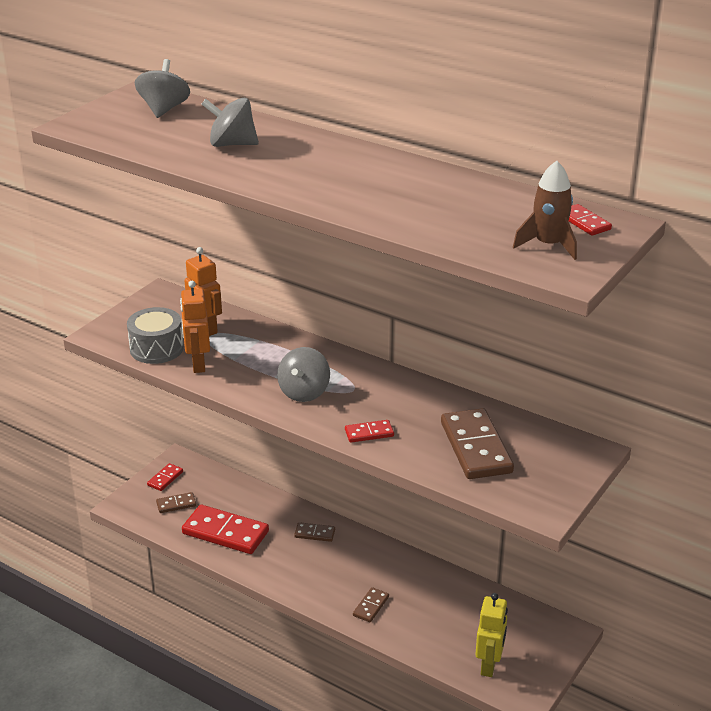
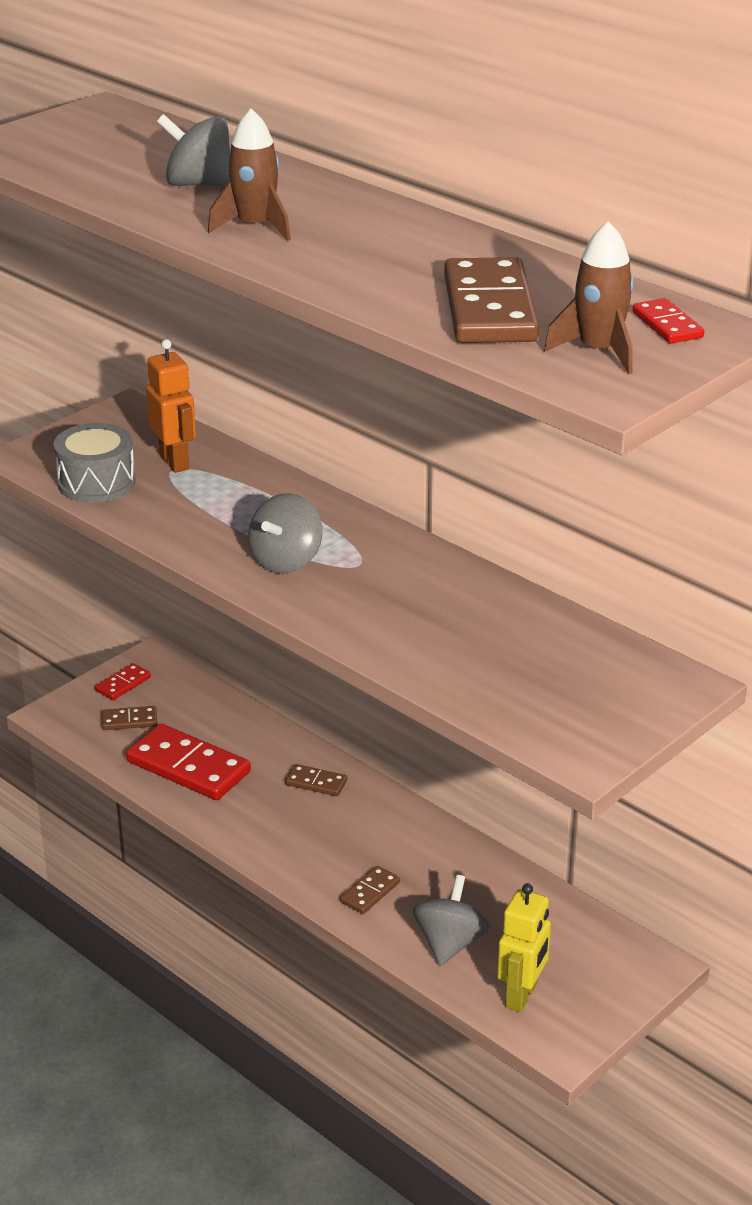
camera: 10 degrees right, 0 degrees up
(164, 109) = (124, 133): grey spinning top -> grey spinning top (450, 943)
(198, 364) = (147, 509): orange robot -> none
(283, 173) = (255, 227): none -> brown rocket
(369, 433) = (361, 625): red domino -> none
(475, 447) = (511, 661): brown domino -> brown domino (489, 308)

